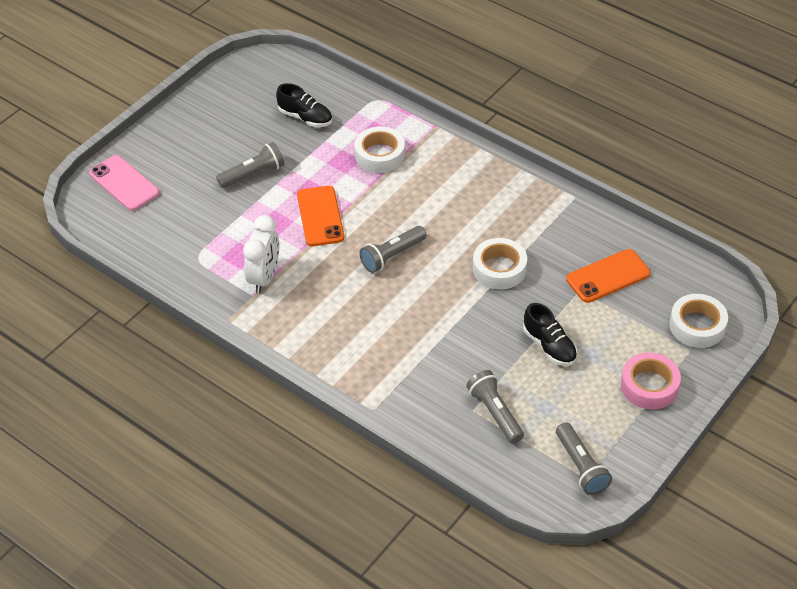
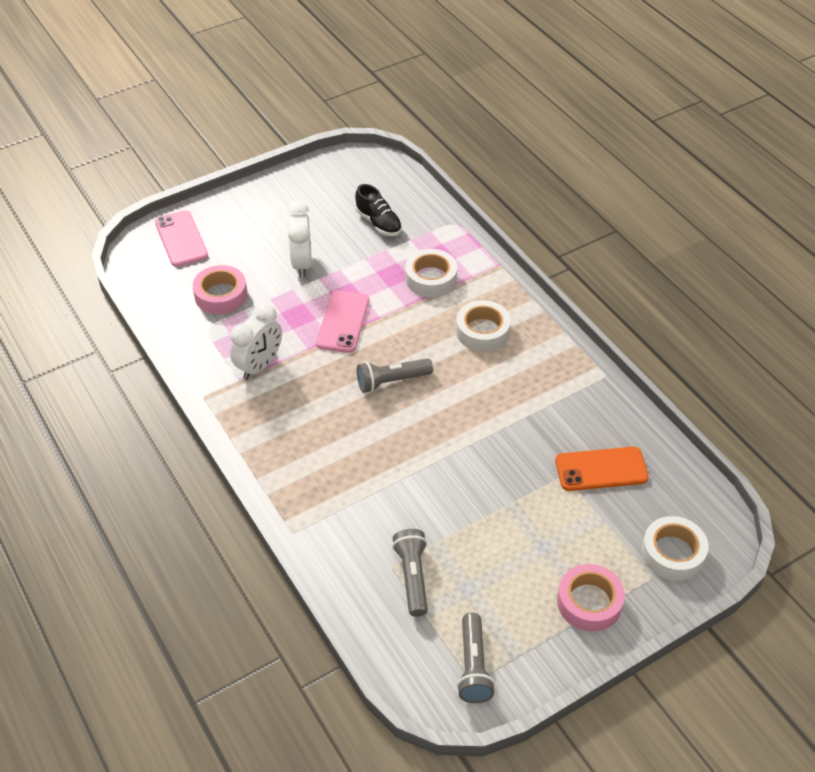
camera: 20 degrees right, 0 degrees up
(192, 224) = (221, 295): none -> pink tape
(253, 174) = (302, 263): grey flashlight -> white clock
(320, 216) = (343, 322): orange phone -> pink phone
(499, 269) = (492, 427): white tape -> white tape (482, 331)
(549, 346) = (503, 524): black shoe -> none

